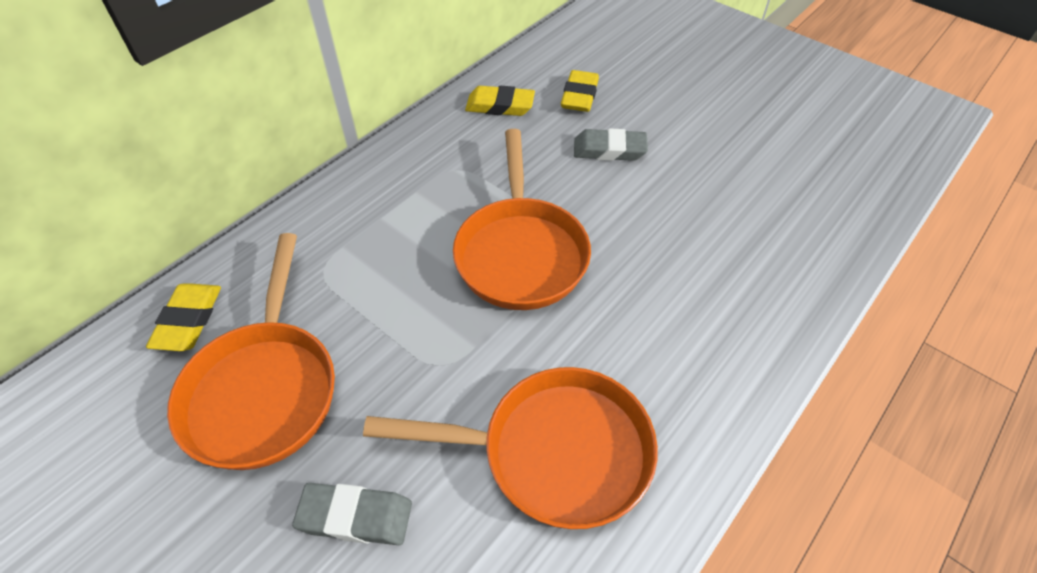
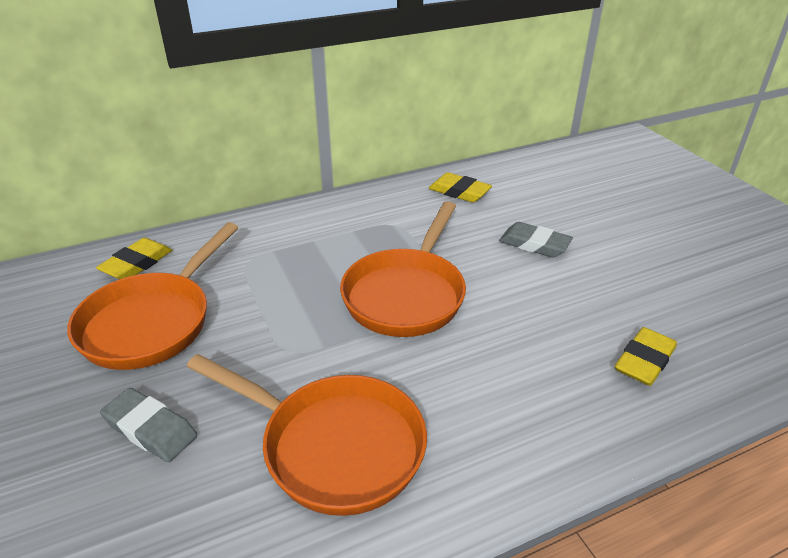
camera: 25 degrees right, 15 degrees down
(579, 96) = (533, 201): yellow eraser -> yellow eraser (644, 361)

